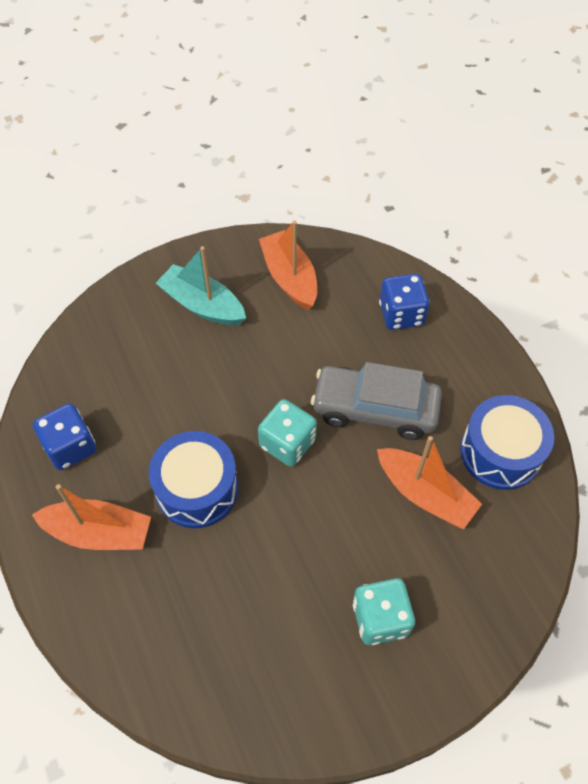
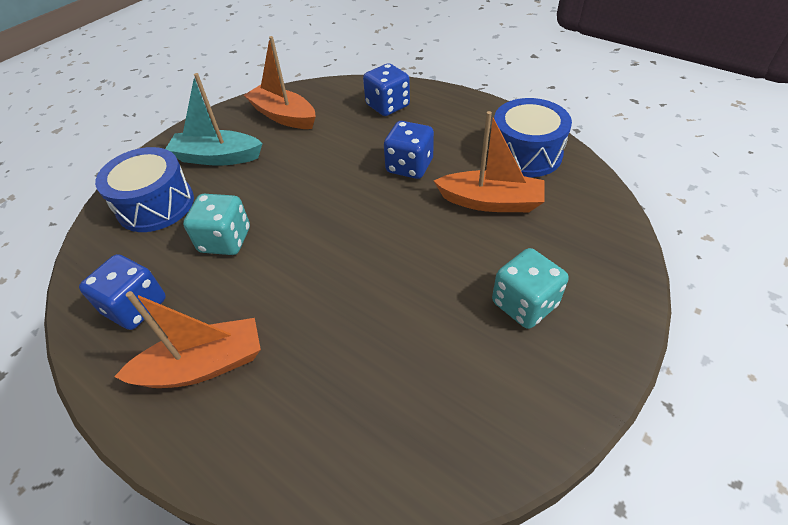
camera: 25 degrees left, 10 degrees down
(197, 489) = (288, 284): blue drum -> blue drum (156, 205)
(287, 443) = (351, 216): turquoise dice -> turquoise dice (225, 240)
(375, 409) = (409, 166): grey car -> blue dice

